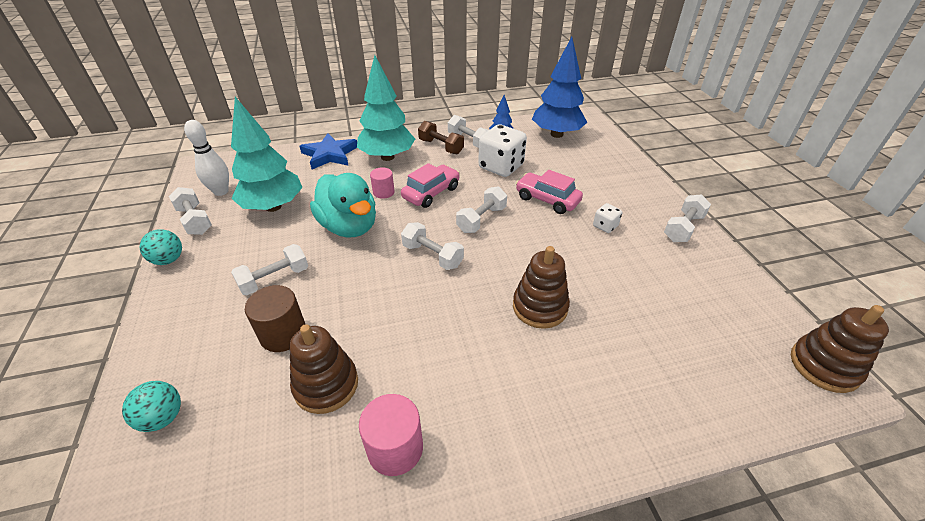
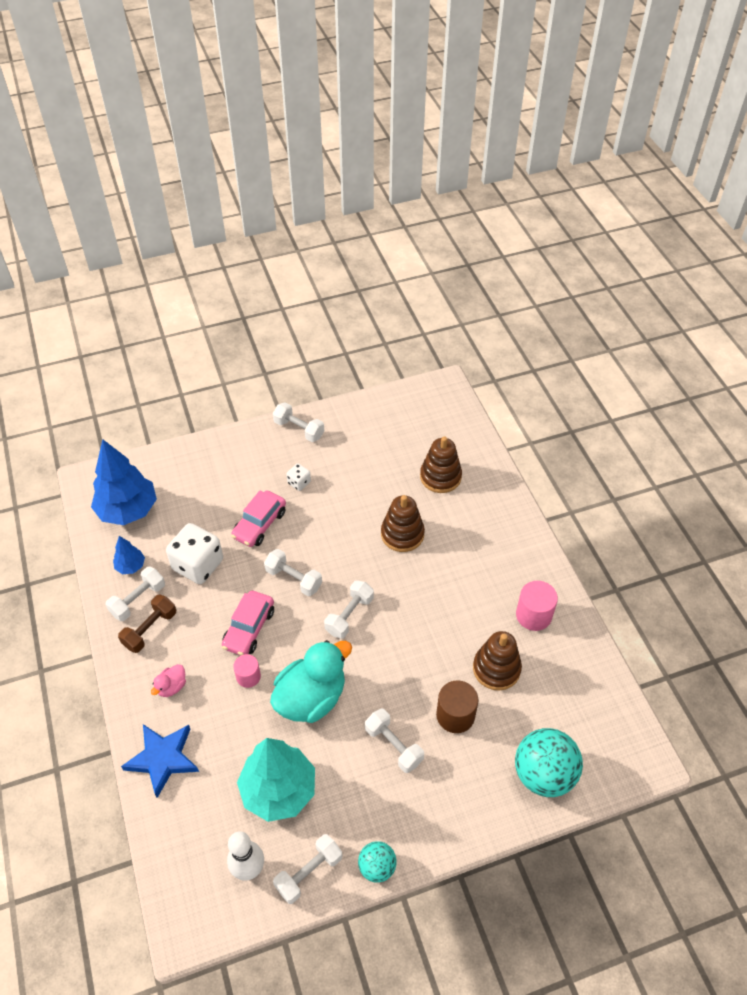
camera: 95 degrees left, 10 degrees up
(163, 418) = (543, 774): turquoise ball -> turquoise ball, size x1.81
(387, 157) = (172, 686): turquoise tree -> pink duck
(431, 193) = (249, 628): pink car -> pink car turned 105 degrees counterclockwise
(824, 366) = (432, 388): brown stacking toy -> brown stacking toy (440, 477)

